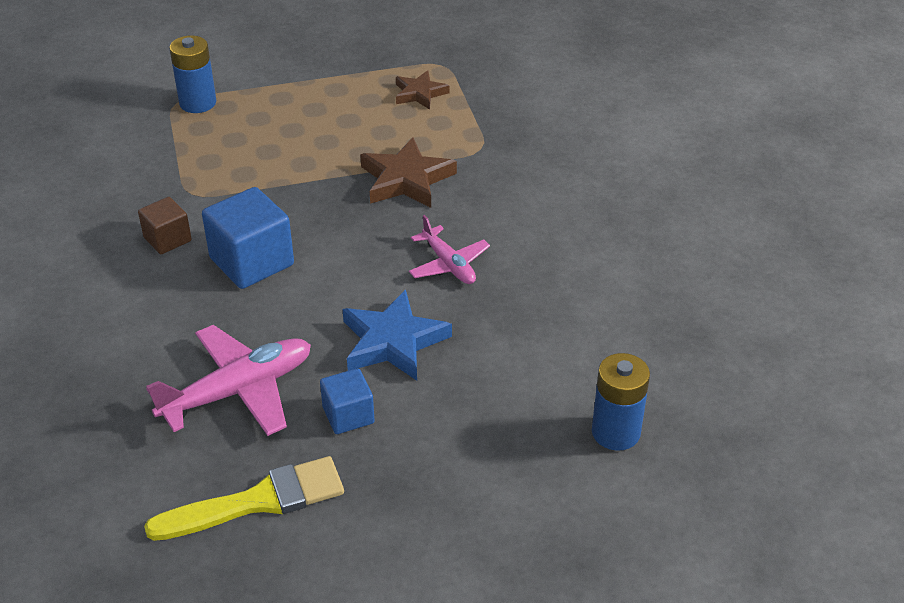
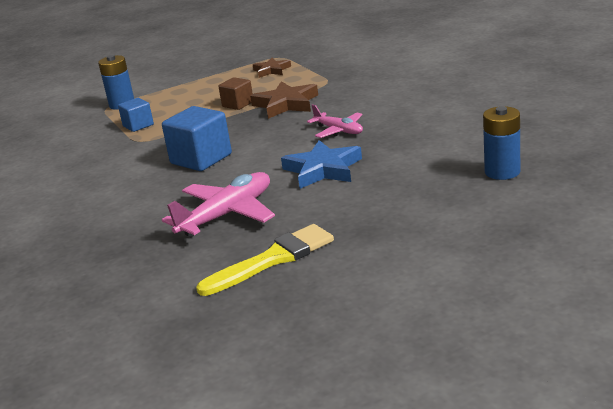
camera: 10 degrees left, 15 degrees down
(167, 239) = (134, 163): brown cube -> brown cube (238, 104)
(348, 415) = (313, 207): blue cube -> blue cube (138, 125)

